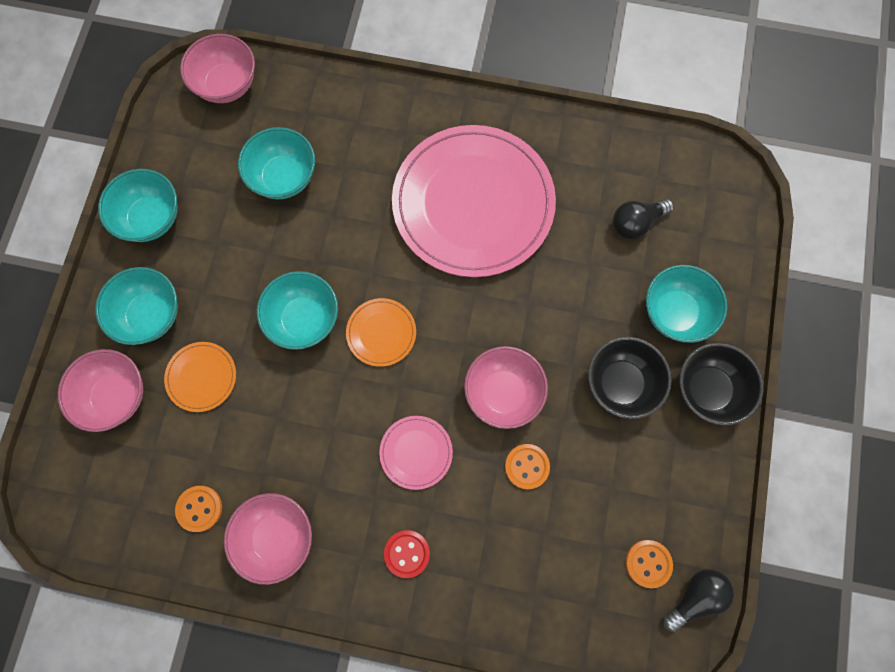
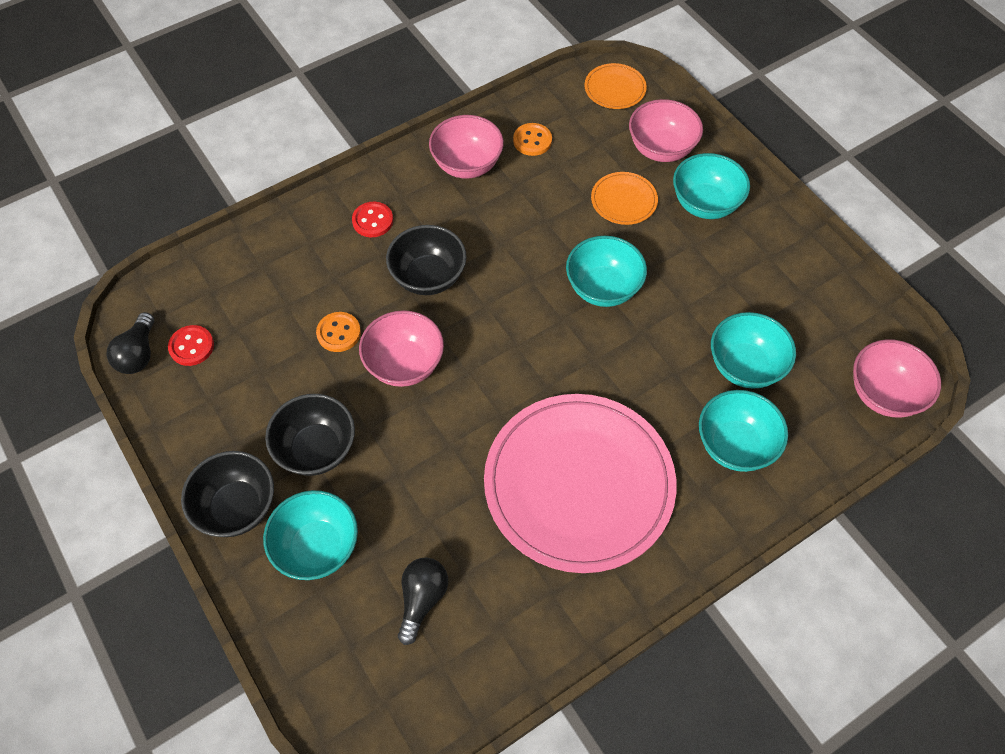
camera: 135 degrees right, 15 degrees down
(151, 218) = (791, 256): turquoise bowl -> turquoise bowl (735, 445)
(381, 333) = (538, 326): orange plate -> orange plate (615, 88)
(416, 452) = (428, 277): pink plate -> black bowl
(648, 563) = (191, 346): orange button -> red button

